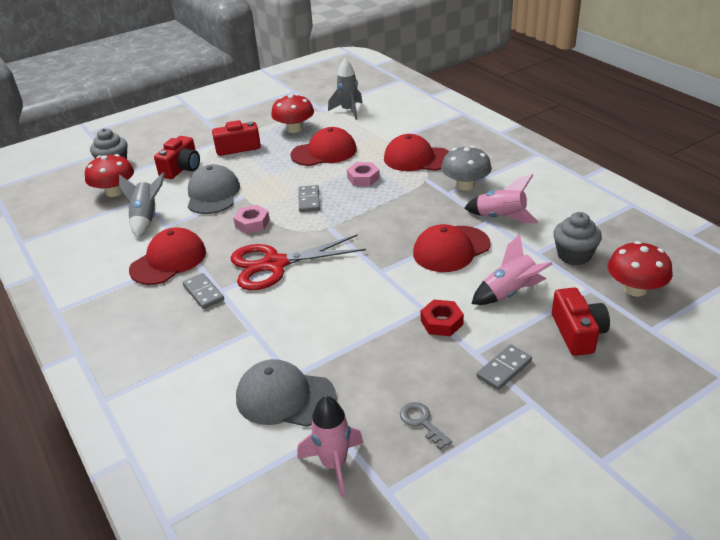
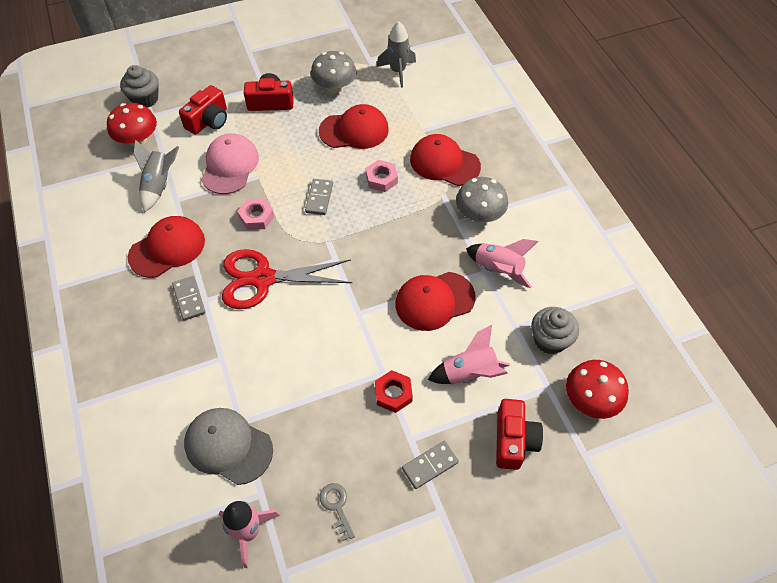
camera: 10 degrees right, 20 degrees up
(213, 194) = (230, 166): grey cap -> pink cap
(294, 129) = (334, 87): red mushroom -> grey mushroom

